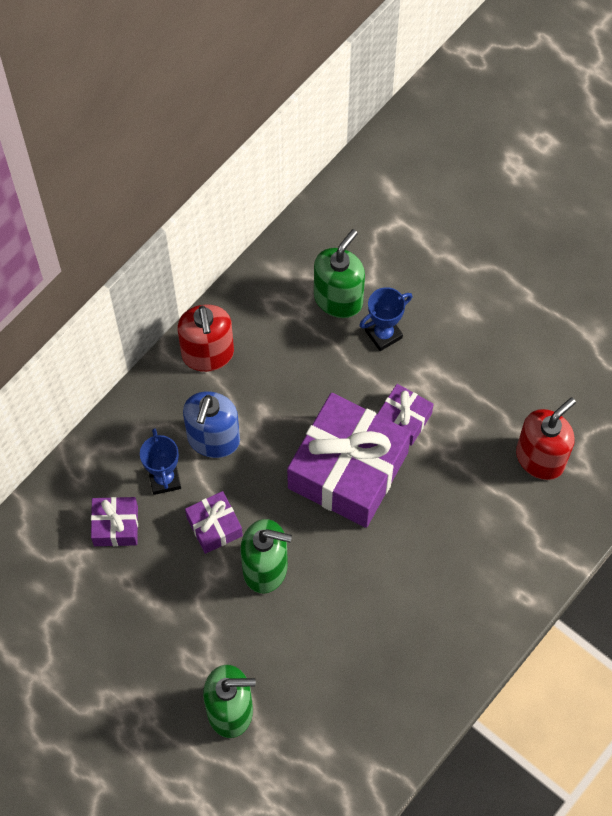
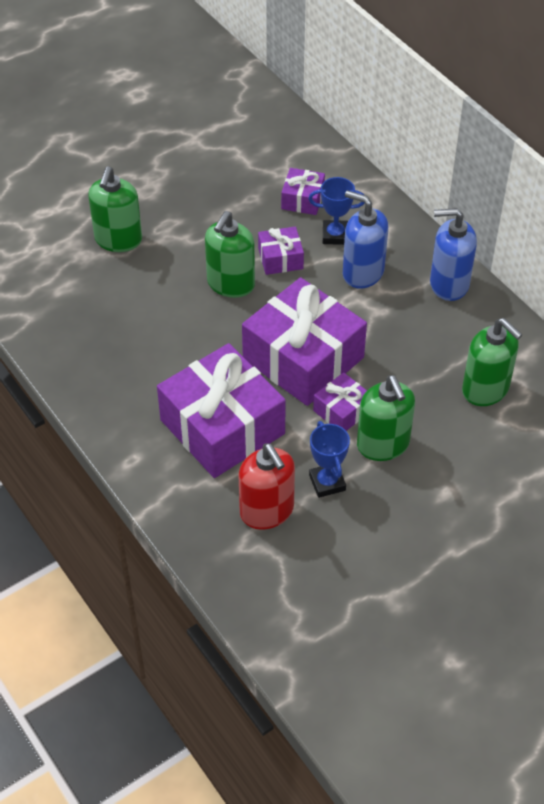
camera: 105 degrees right, 15 degrees down
(208, 354) = (448, 284): red soap dispenser -> blue soap dispenser
(383, 334) = (438, 416): blue trophy -> blue trophy (327, 482)
(432, 375) = (383, 444): none -> green soap dispenser
(457, 524) = (222, 427): none -> purple gift

